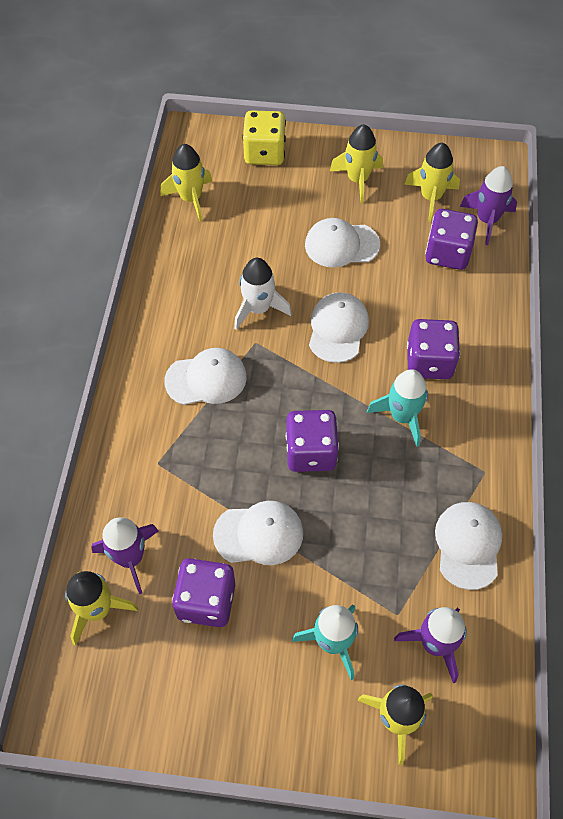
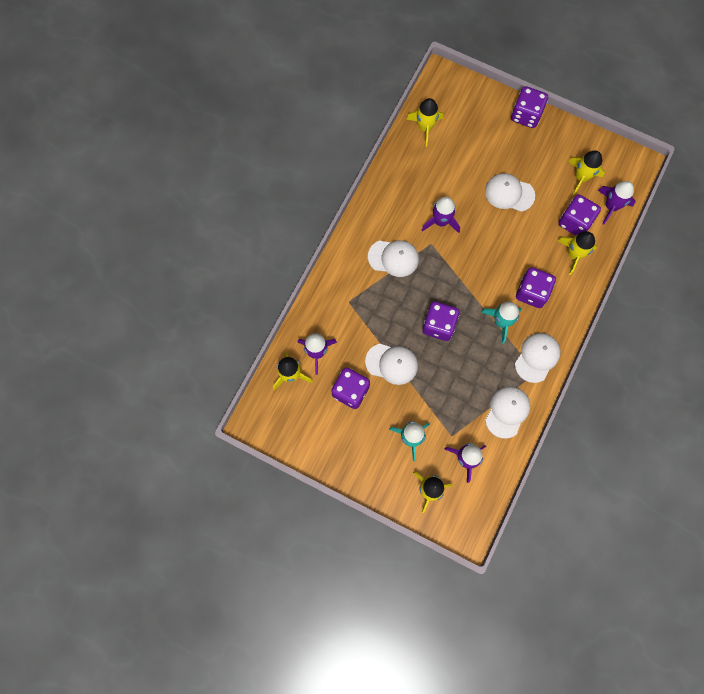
camera: 20 degrees right, 15 degrees up
(258, 309) = (441, 221): white rocket -> purple rocket
(264, 153) = (484, 107): yellow dice -> none
(324, 147) = (526, 115): none -> purple dice
(338, 329) = (484, 251): white cap -> white cap (537, 357)
(358, 180) = (538, 148): yellow rocket -> yellow rocket (574, 254)

